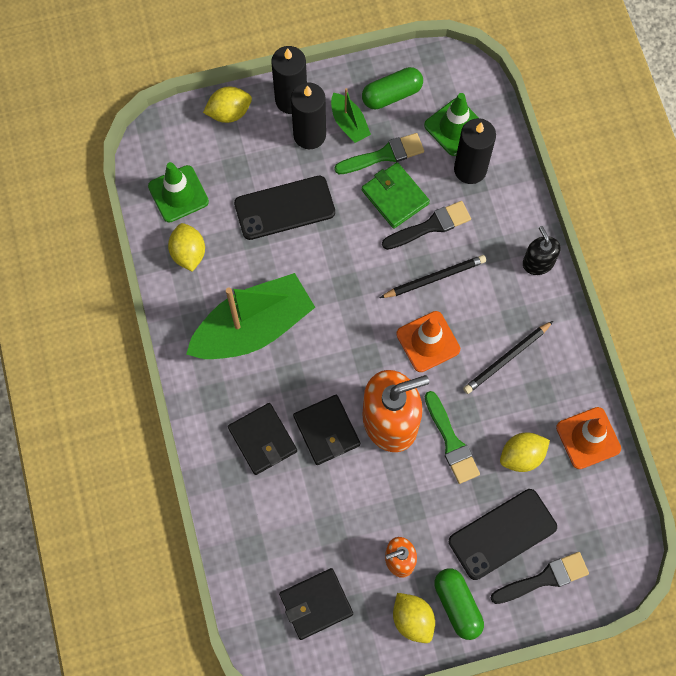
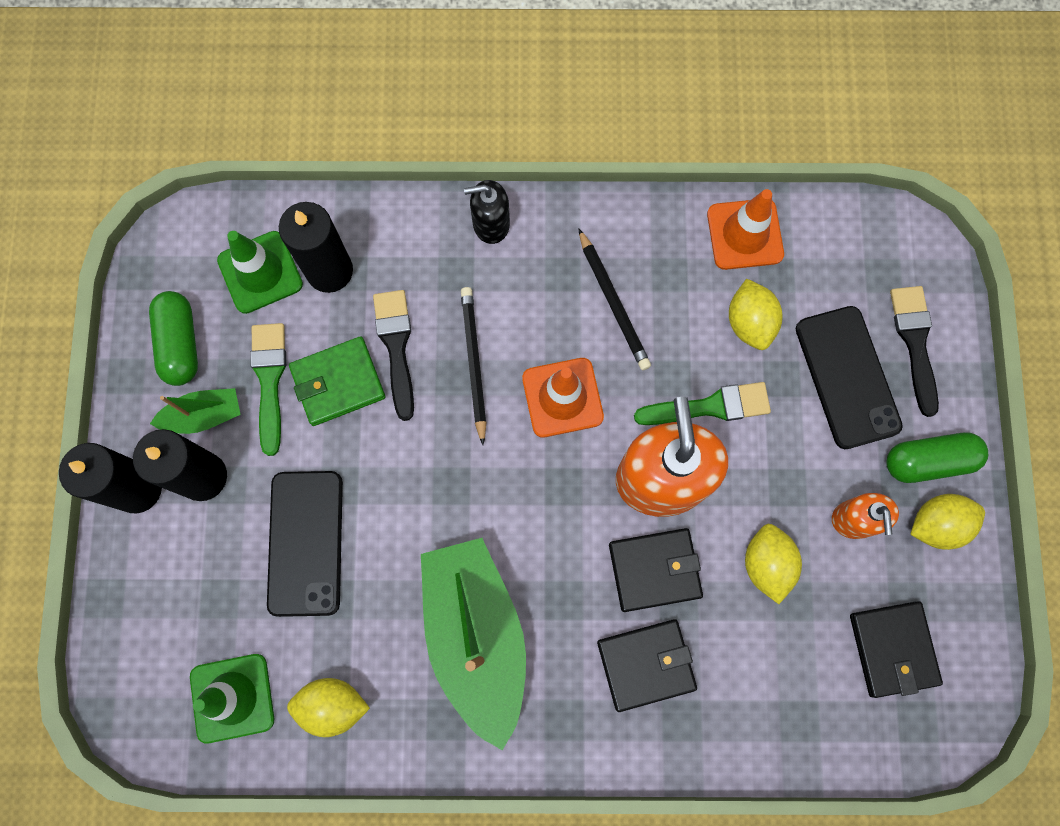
camera: 75 degrees left, 5 degrees up
(229, 112) = (125, 586): yellow lemon -> yellow lemon (766, 564)

